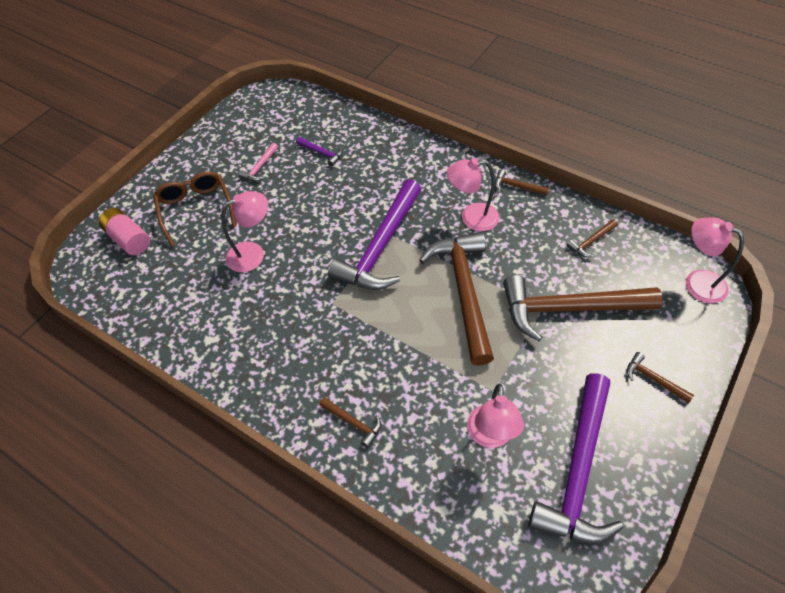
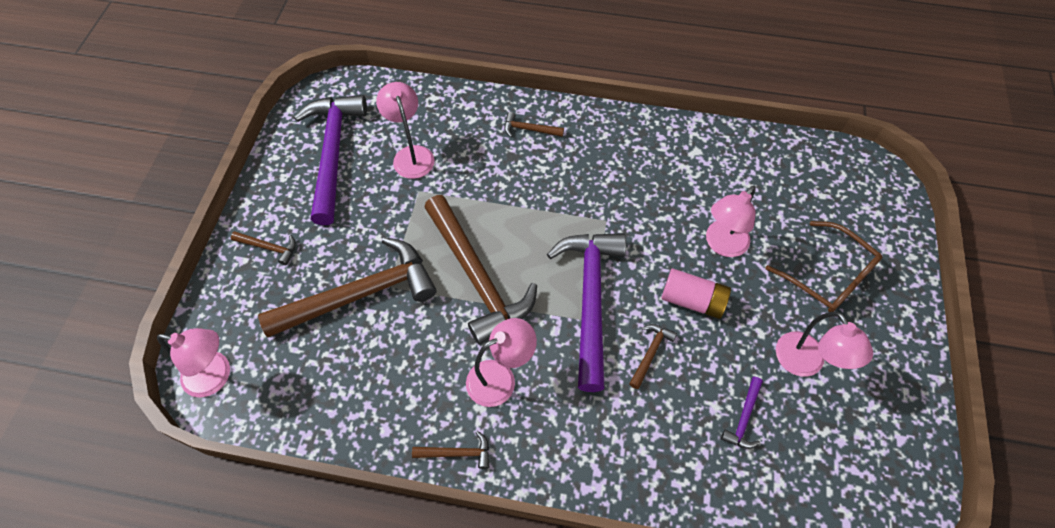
camera: 155 degrees right, 5 degrees up
(129, 239) = (864, 217): pink battery -> pink battery (692, 300)
(260, 167) = (805, 364): pink hammer -> pink lamp
(322, 153) = (744, 418): purple hammer -> purple hammer turned 75 degrees counterclockwise
(591, 242) = (345, 393): brown hammer -> brown hammer (650, 353)

